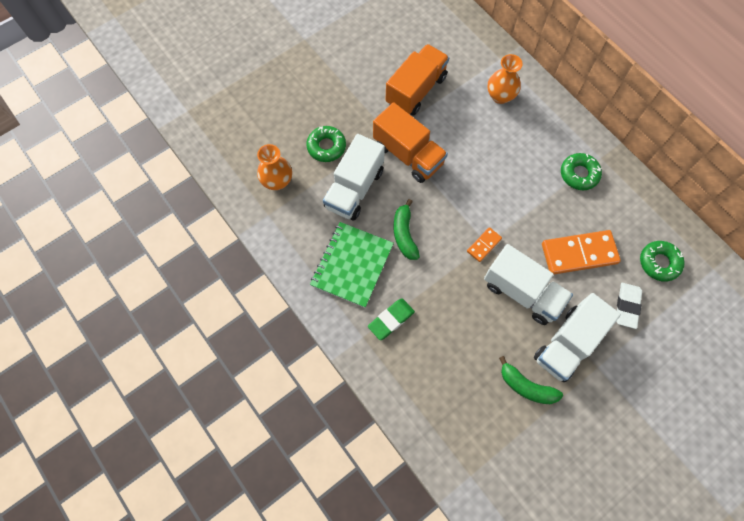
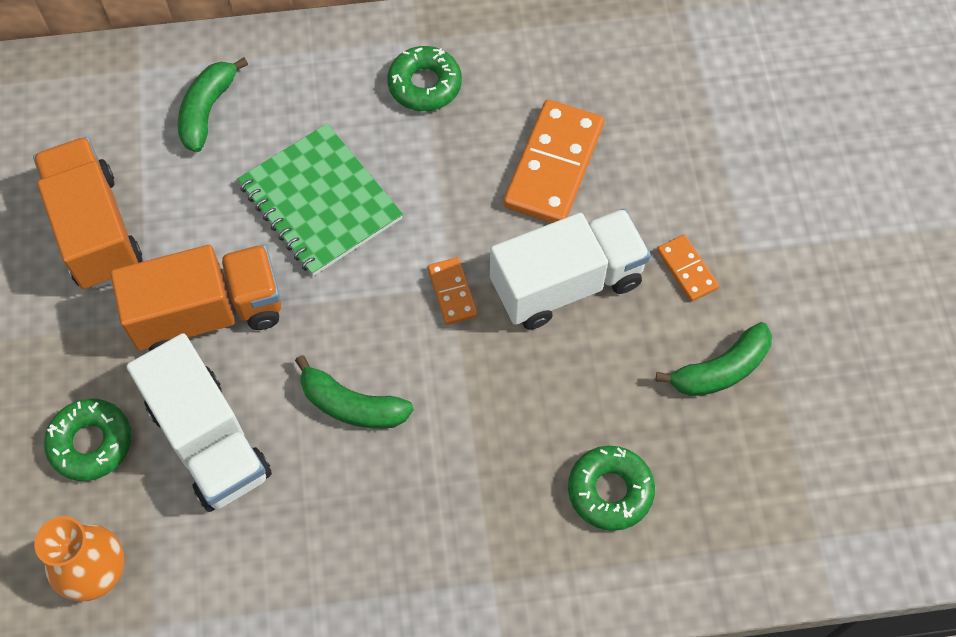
camera: 60 degrees left, 5 degrees down
(352, 265) = (351, 526): green notebook -> green notebook (320, 202)
(391, 320) = (490, 516): green eraser -> none
(500, 96) = (207, 110): orange vase -> green banana
(568, 344) = (686, 269): white truck -> orange domino
(627, 306) = (675, 154): white eraser -> none
(659, 263) = (634, 71): green donut -> green donut (610, 491)

